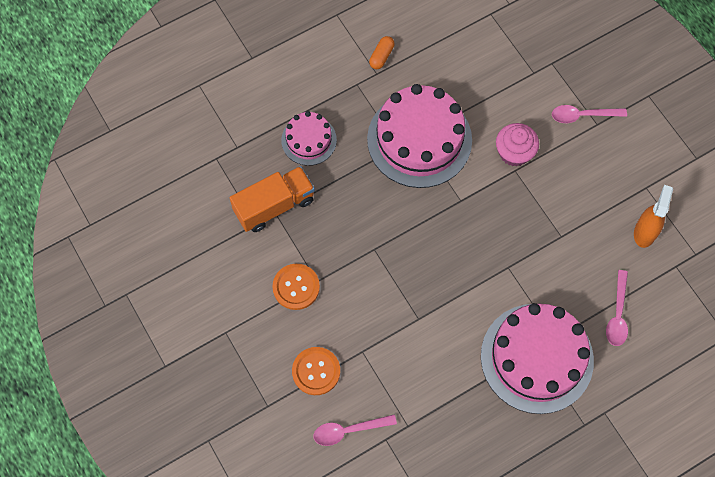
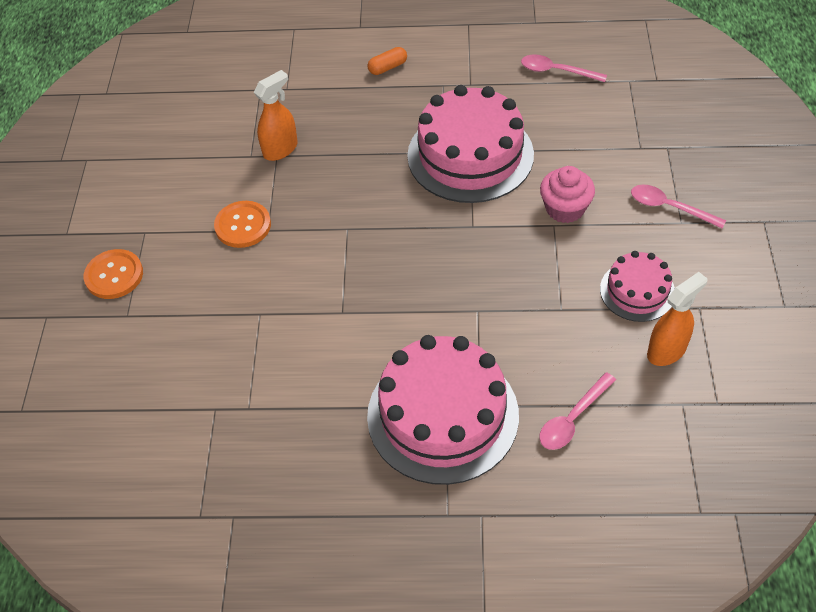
camera: 35 degrees right, 15 degrees down
(274, 206) = (280, 149): orange truck -> orange spray bottle
(309, 140) = (358, 110): pink cake -> pink cake (637, 291)
(316, 371) = (199, 308): orange button -> orange button (114, 275)
(348, 430) = (185, 380): pink spoon -> pink spoon (556, 71)
(381, 56) = (486, 72): orange capsule -> orange capsule (387, 67)

